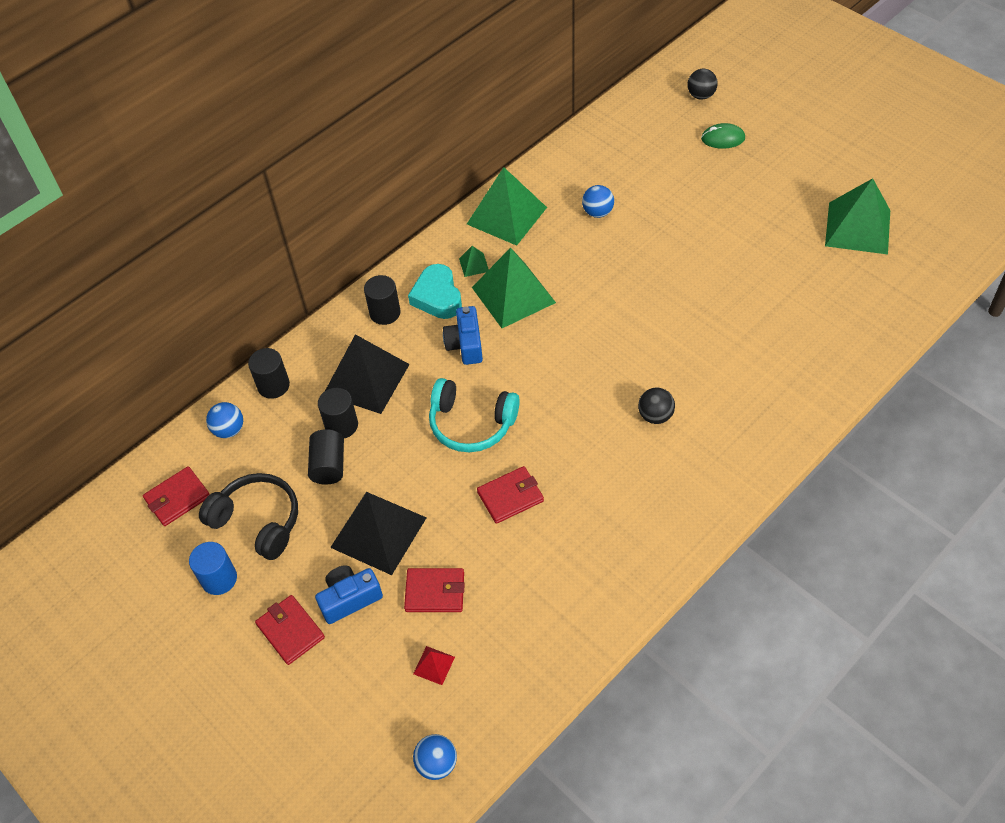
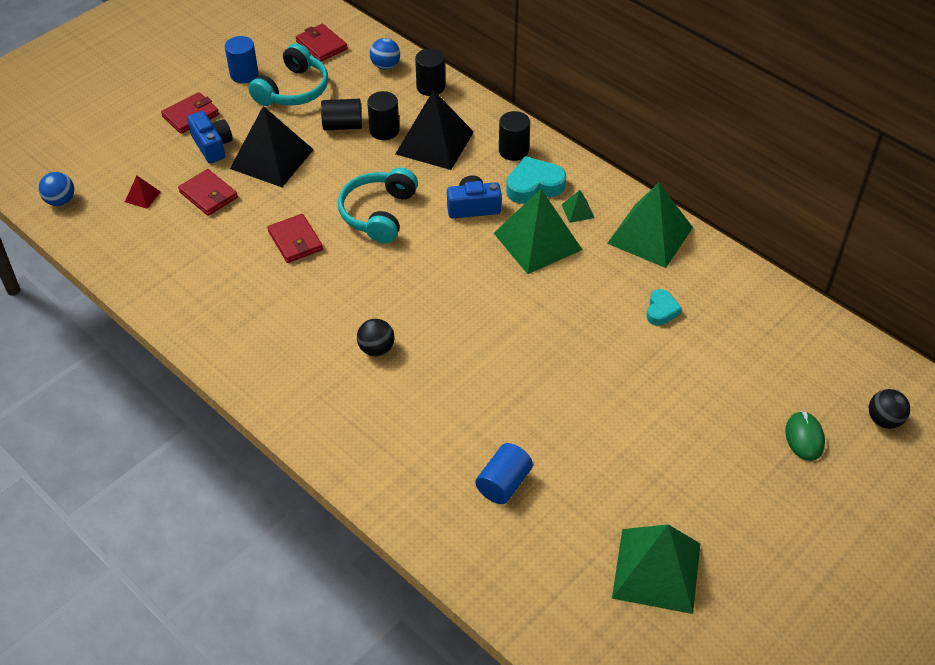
camera: 85 degrees right, 5 degrees down
(258, 521) = (293, 90): black headphones -> turquoise headphones
(435, 592) = (208, 195): red wallet -> red wallet turned 45 degrees counterclockwise
(597, 212) = (661, 311): blue ball -> turquoise heart
(794, 319) = (503, 483): none -> blue cylinder

